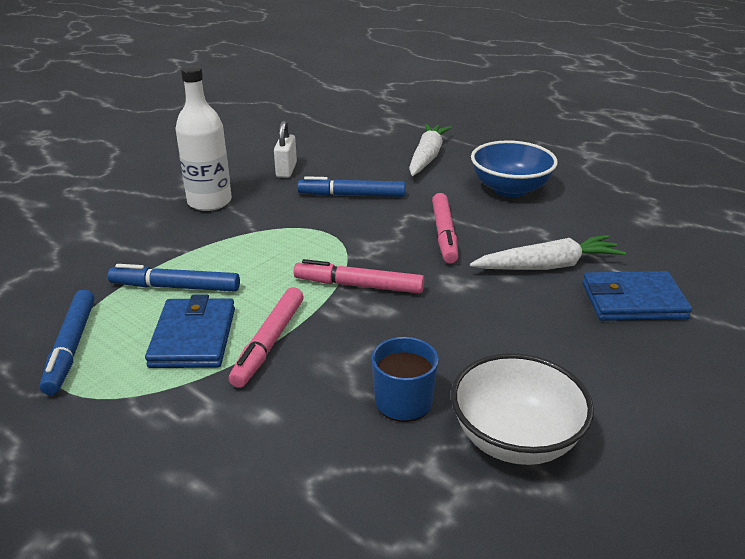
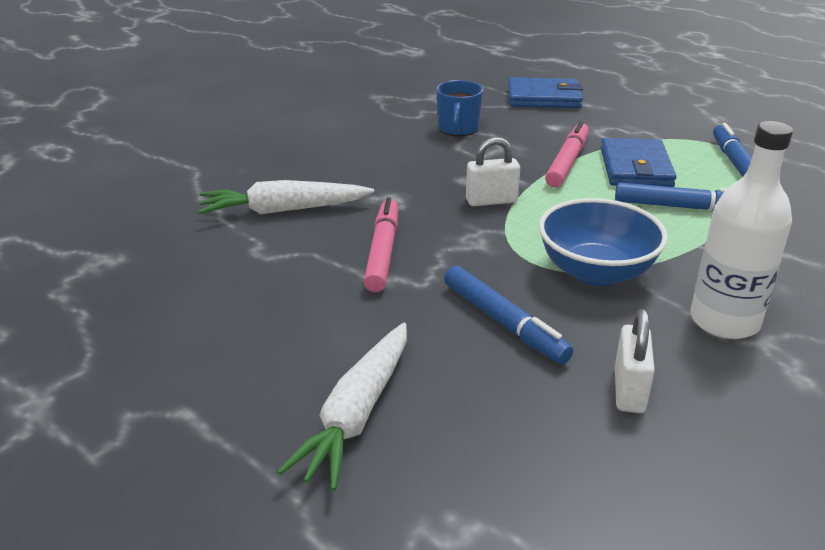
camera: 175 degrees left, 0 degrees up
(351, 195) = (504, 323): blue marker -> blue marker turned 45 degrees clockwise
(358, 285) = (491, 201): pink marker -> white padlock
(510, 189) = (250, 322): blue bowl -> blue bowl (596, 272)
(515, 439) = (388, 111): white bowl -> none
(633, 301) = (228, 177): blue wallet -> blue wallet (544, 98)

